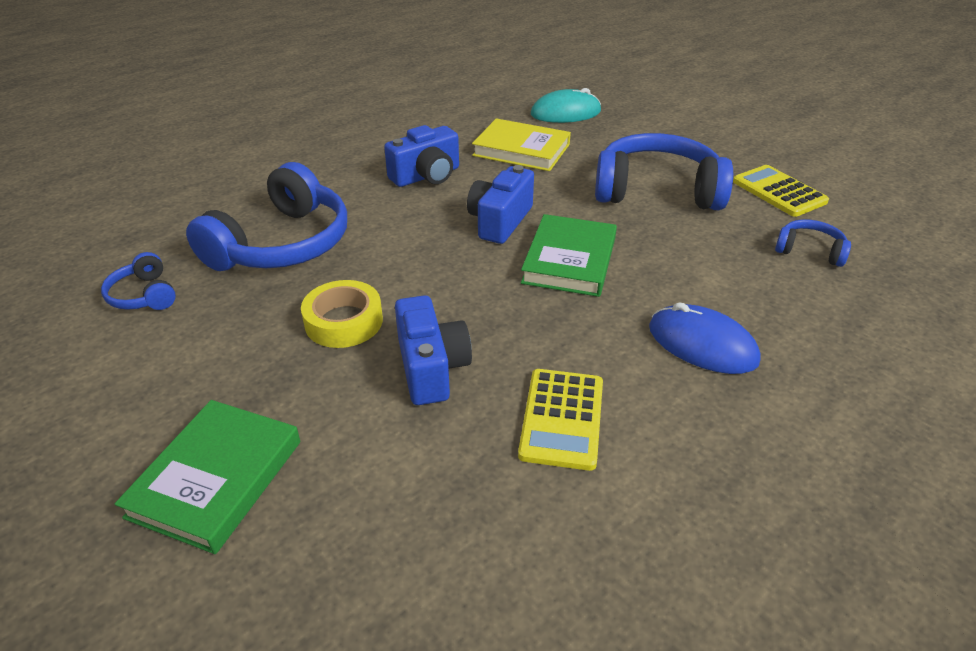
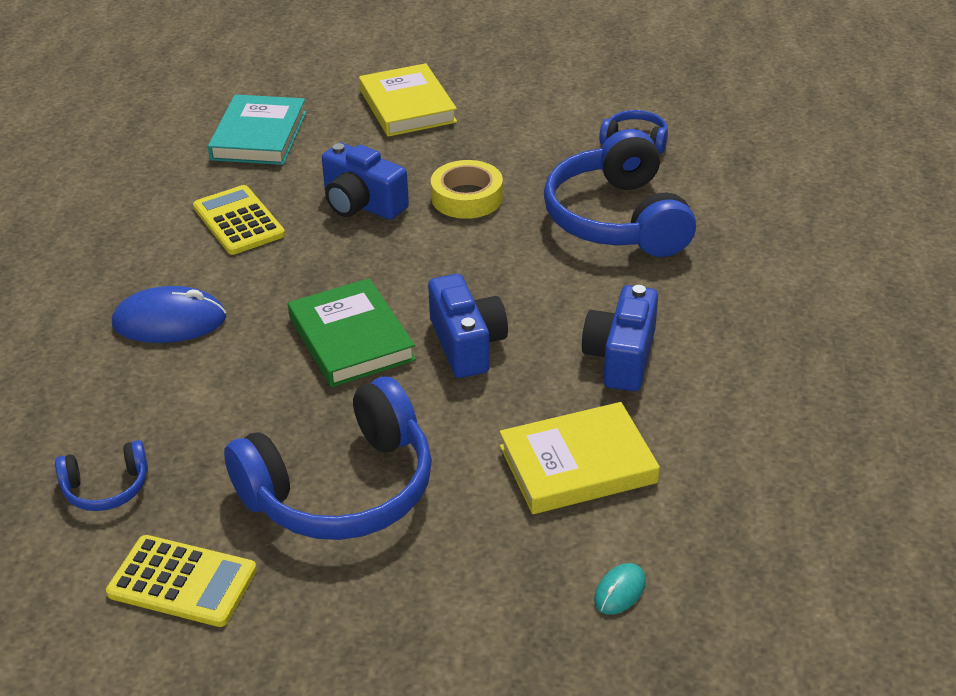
camera: 140 degrees right, 0 degrees up
(216, 478) = (407, 106): green book -> yellow book
(422, 550) = (259, 136): none -> turquoise book
(565, 113) = (619, 591): turquoise mouse -> turquoise mouse, size x0.49

